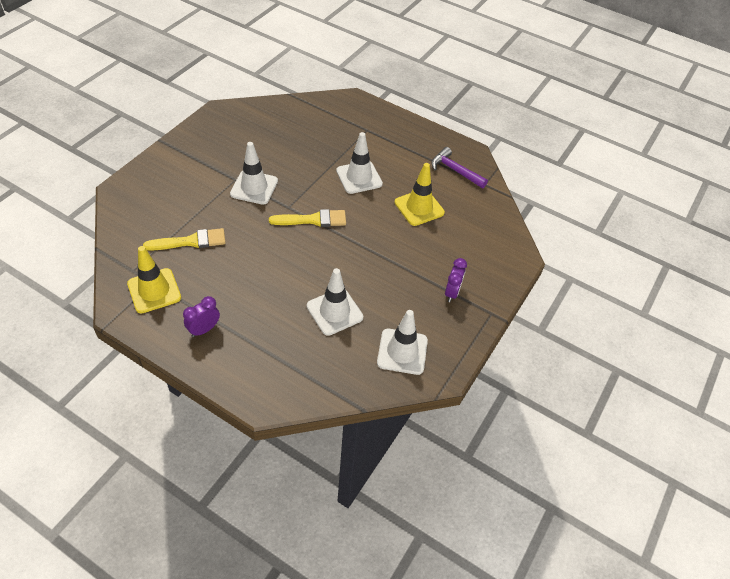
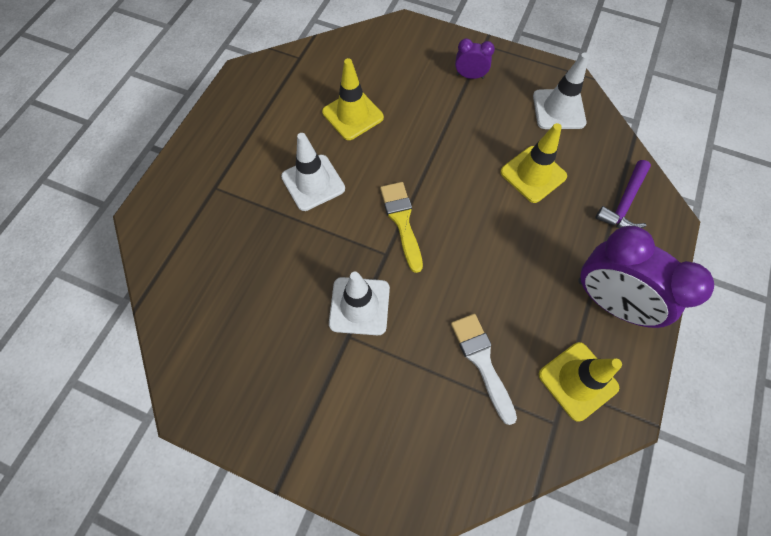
camera: 95 degrees left, 15 degrees up
(190, 241) = (482, 361): yellow brush -> white brush
(204, 329) = (609, 301): purple clock -> purple clock, size x2.11
(334, 312) = (533, 174): white traffic cone -> yellow traffic cone
(455, 170) = (281, 86): purple hammer -> purple hammer (624, 203)

